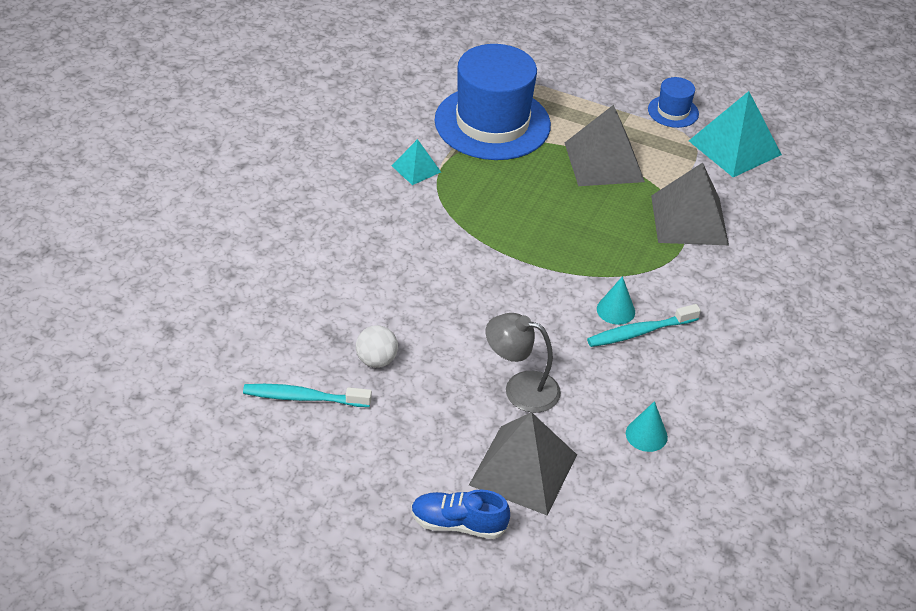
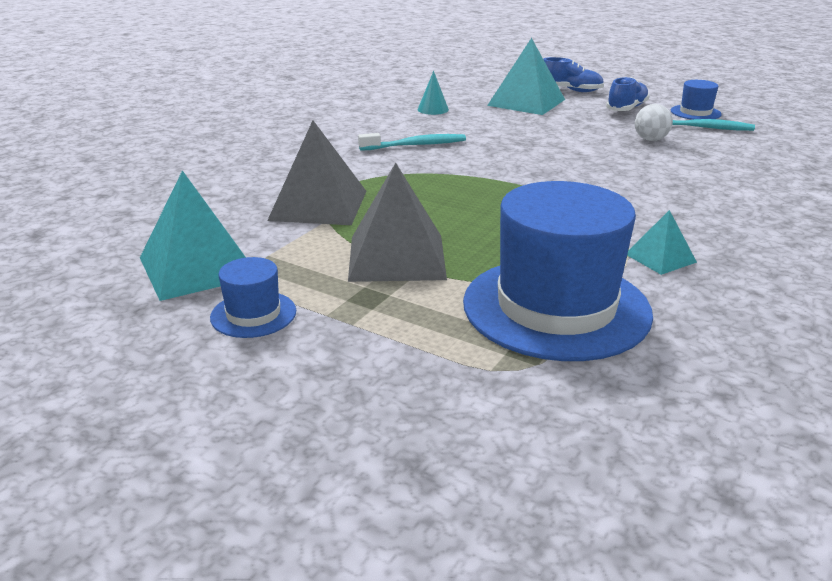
camera: 170 degrees left, 15 degrees down
(295, 446) = (695, 112): none -> blue hat
(386, 454) = (626, 108): none -> blue shoe
(520, 388) = (526, 126): grey lamp -> none
(523, 469) = (526, 102): grey pyramid -> turquoise pyramid
(616, 310) = (432, 155): turquoise cone -> none

